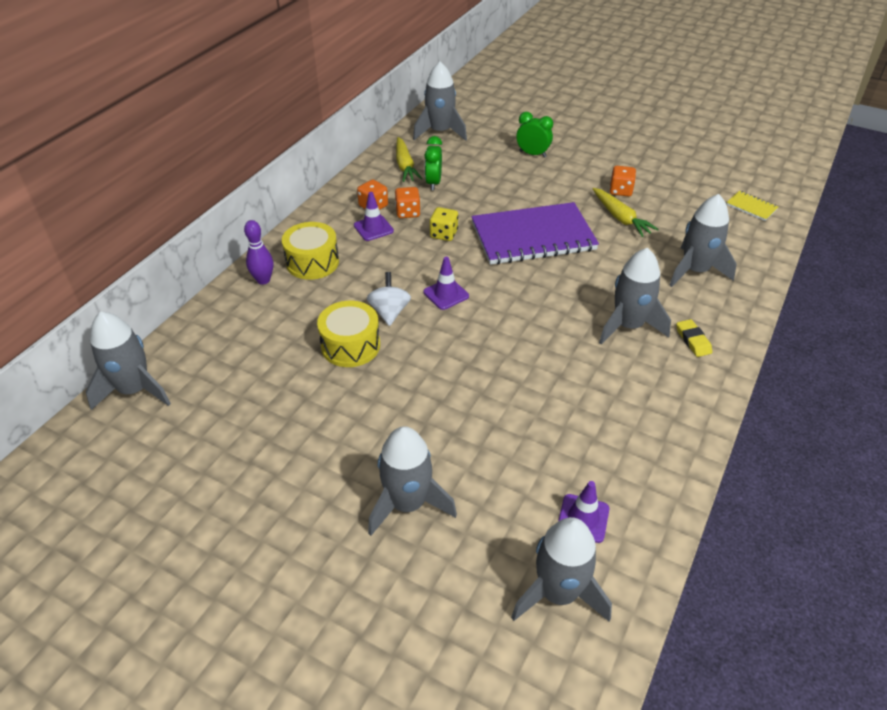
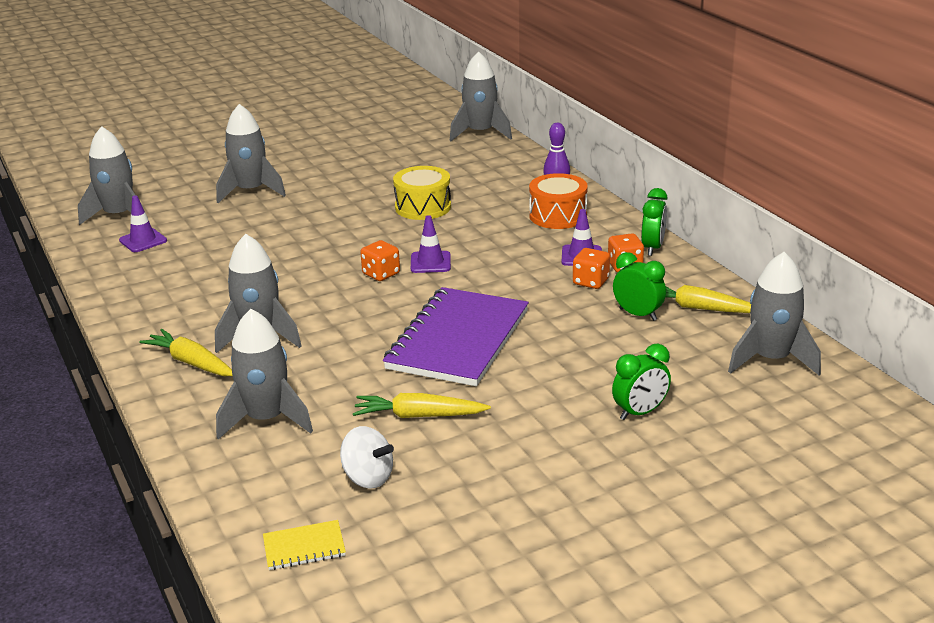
camera: 125 degrees right, 15 degrees down
(312, 262) = (558, 216): yellow drum -> orange drum
(335, 203) = (652, 248): none -> green clock
(389, 312) = (441, 231): white spinning top -> white spinning top (368, 478)
(444, 234) = (526, 290): yellow dice -> none
(620, 191) = (474, 446): orange dice -> orange dice (381, 274)
(693, 340) = (191, 363): yellow eraser -> yellow carrot

